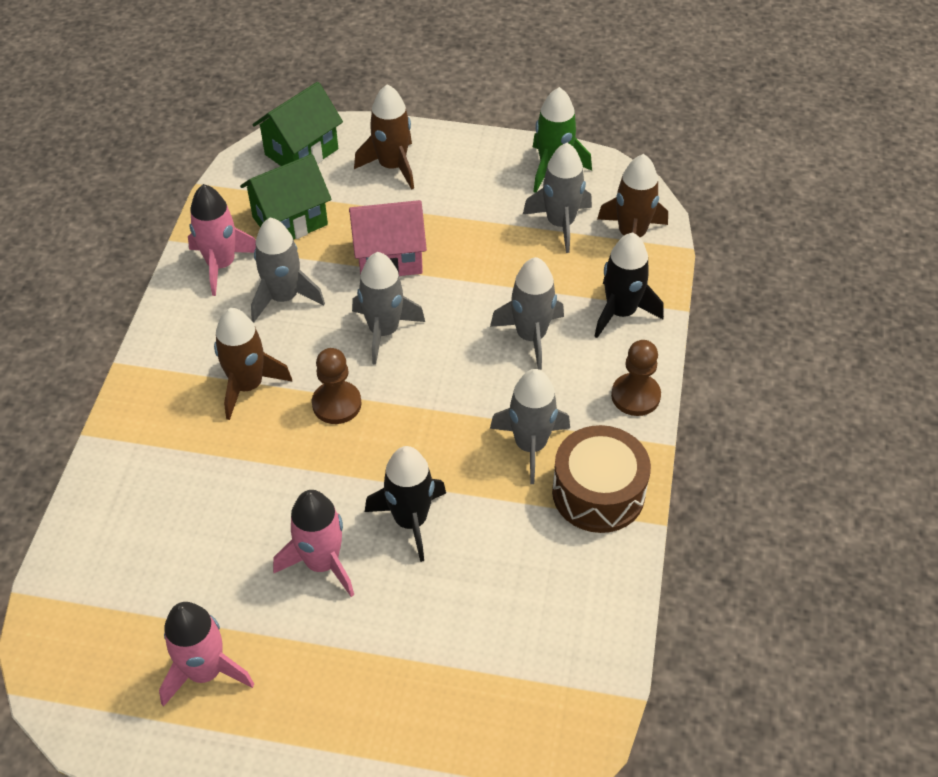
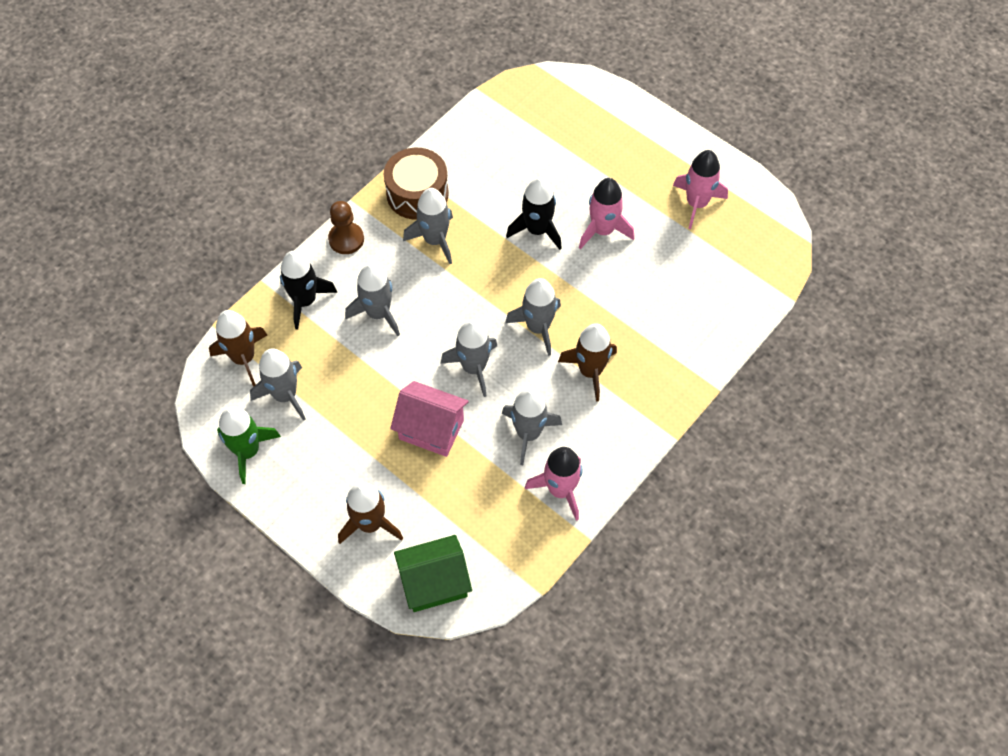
camera: 150 degrees left, 10 degrees up
(290, 221) = (485, 507): green house -> none
(337, 404) = (538, 327): brown pawn -> grey rocket

